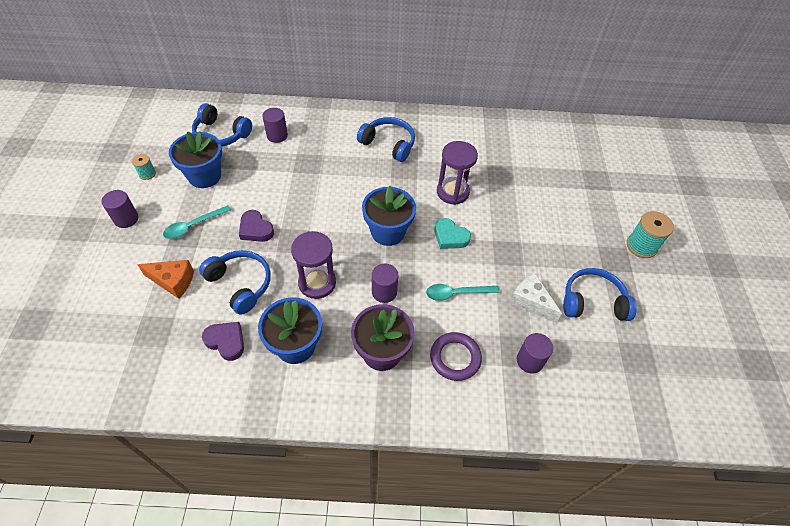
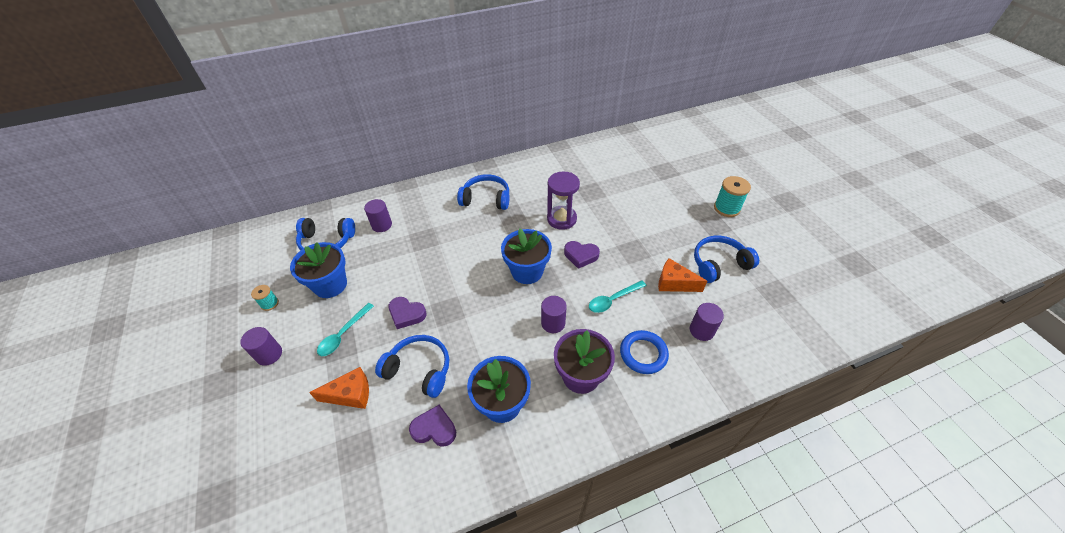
camera: 20 degrees left, 5 degrees down
(317, 283) = (490, 339): purple hourglass -> none
(450, 237) = (581, 256): turquoise heart -> purple heart
(455, 358) = (643, 354): purple ring -> blue ring
(530, 302) = (674, 283): white cheese -> orange cheese

